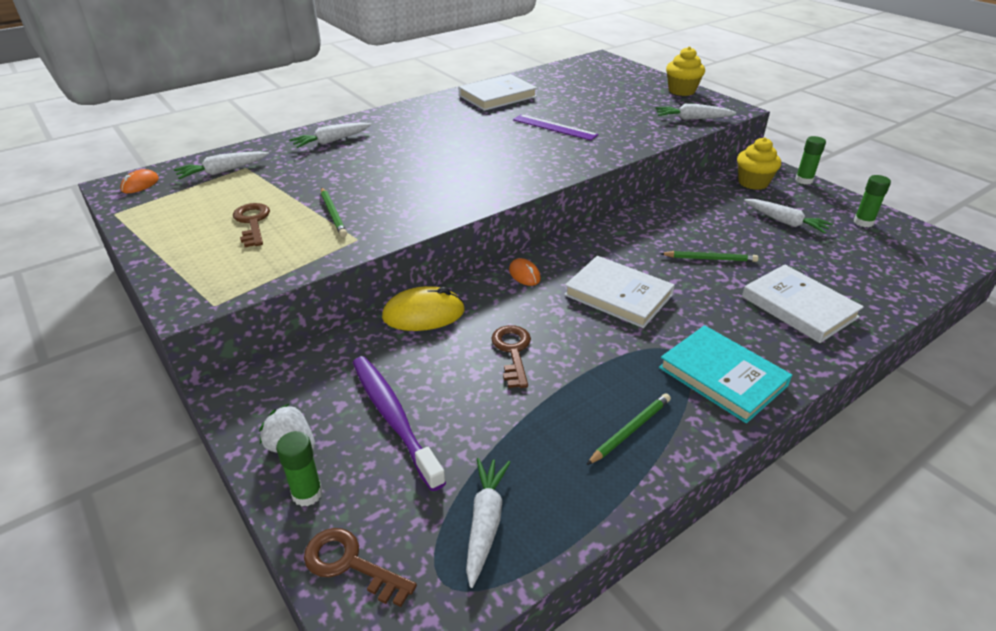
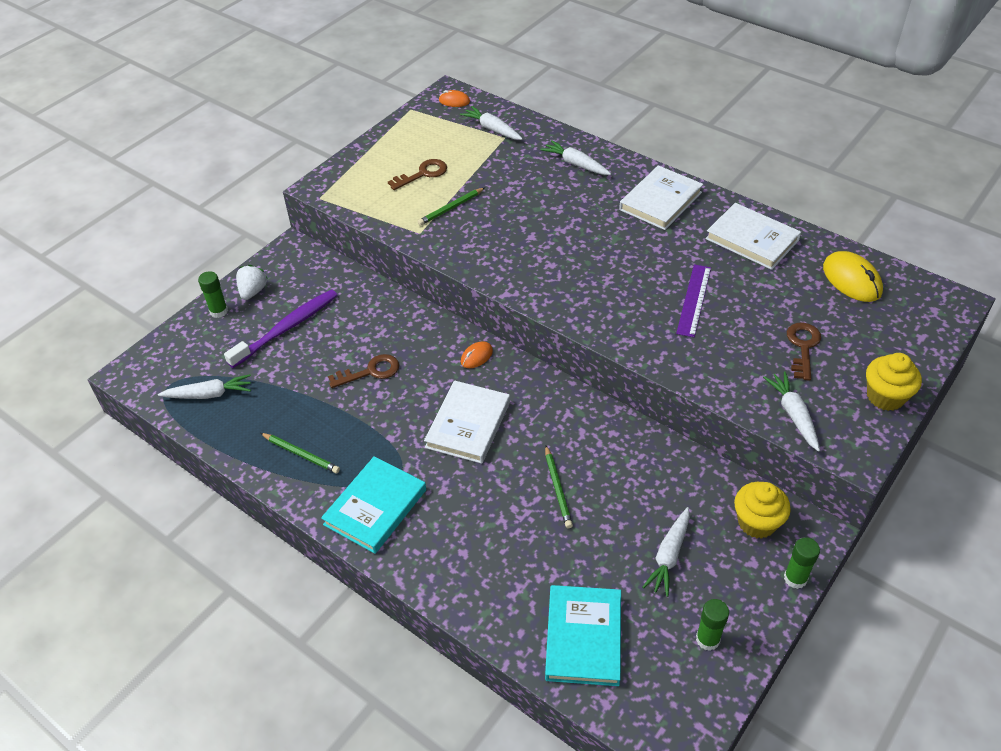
camera: 75 degrees right, 10 degrees up
(350, 564) = (174, 345): brown key -> brown key (803, 347)
(423, 314) = (400, 310): yellow mouse -> yellow mouse (851, 280)
(799, 307) = (497, 565): white book -> white book (661, 201)
(872, 275) = (583, 637): none -> turquoise book

